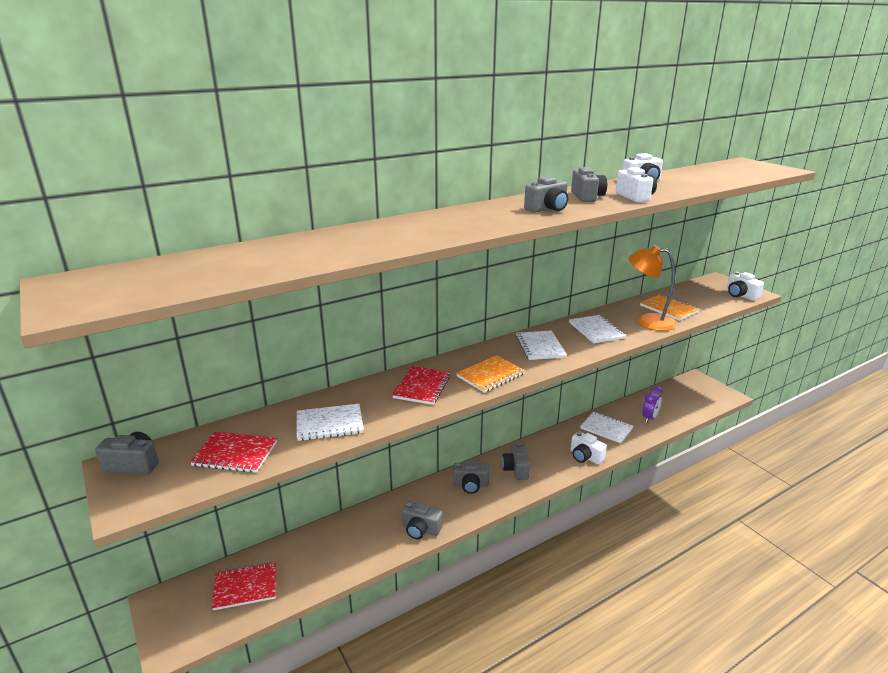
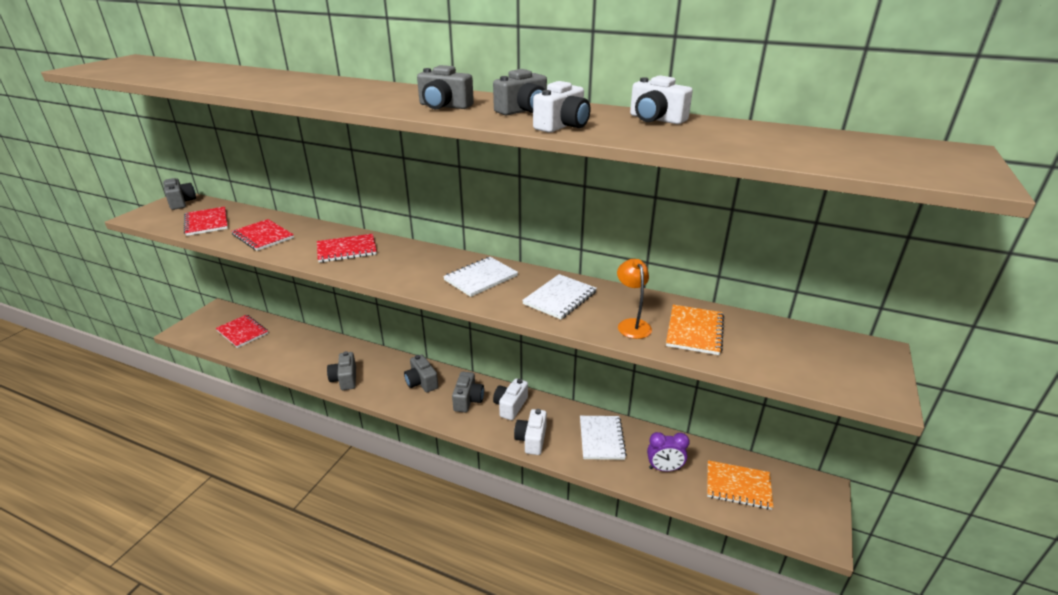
camera: 55 degrees right, 5 degrees up
(329, 424) = (263, 236): white notebook -> red notebook
(490, 375) = (394, 271): orange notebook -> orange notebook (738, 486)
(516, 469) = (468, 400): grey camera -> grey camera turned 135 degrees clockwise
(647, 321) = (631, 324): orange lamp -> orange lamp, size x0.64
(740, 295) = (847, 382): white camera -> white camera (510, 406)

